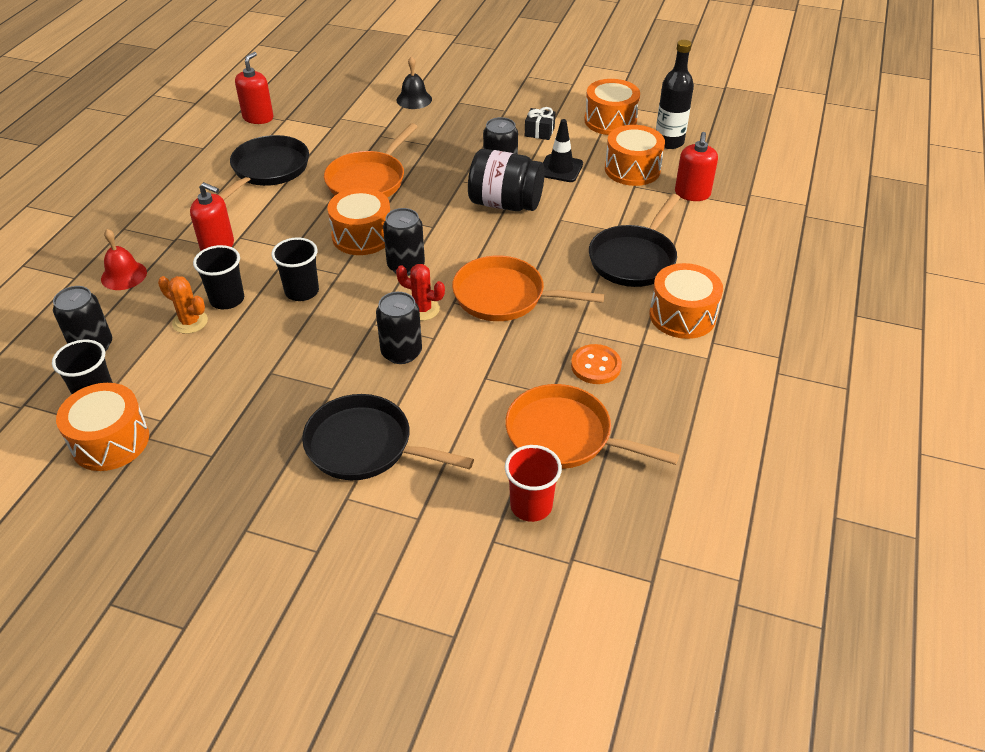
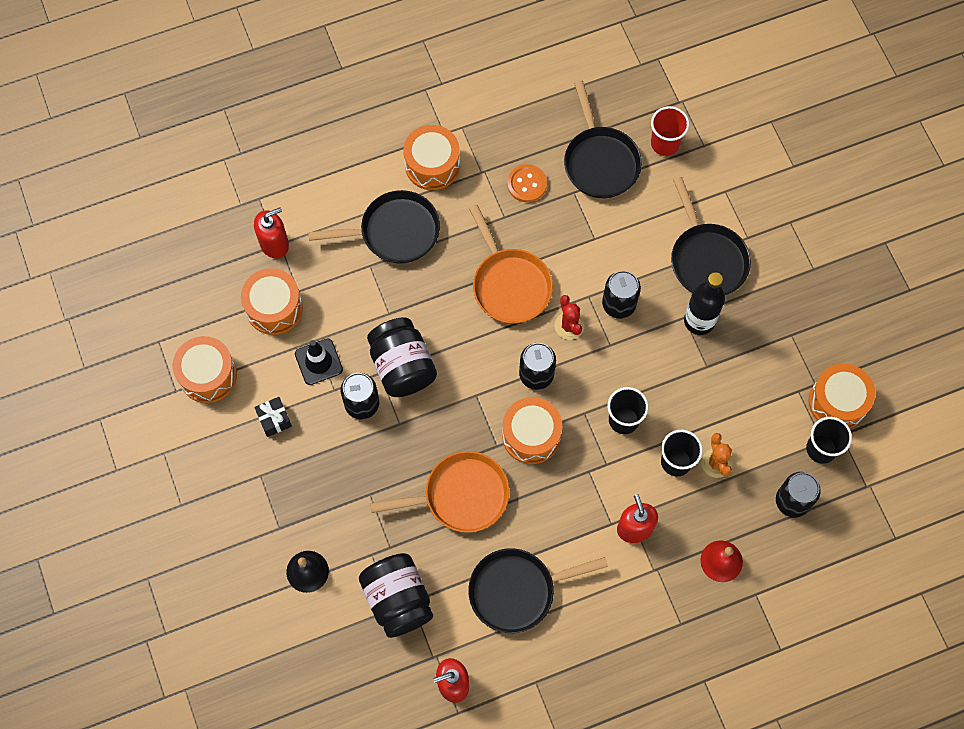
camera: 130 degrees left, 25 degrees up
(342, 122) = (398, 600): none -> black jar
(565, 436) = (600, 161): orange pan -> black pan
(669, 142) = (206, 307): black bottle -> black bottle (699, 321)

